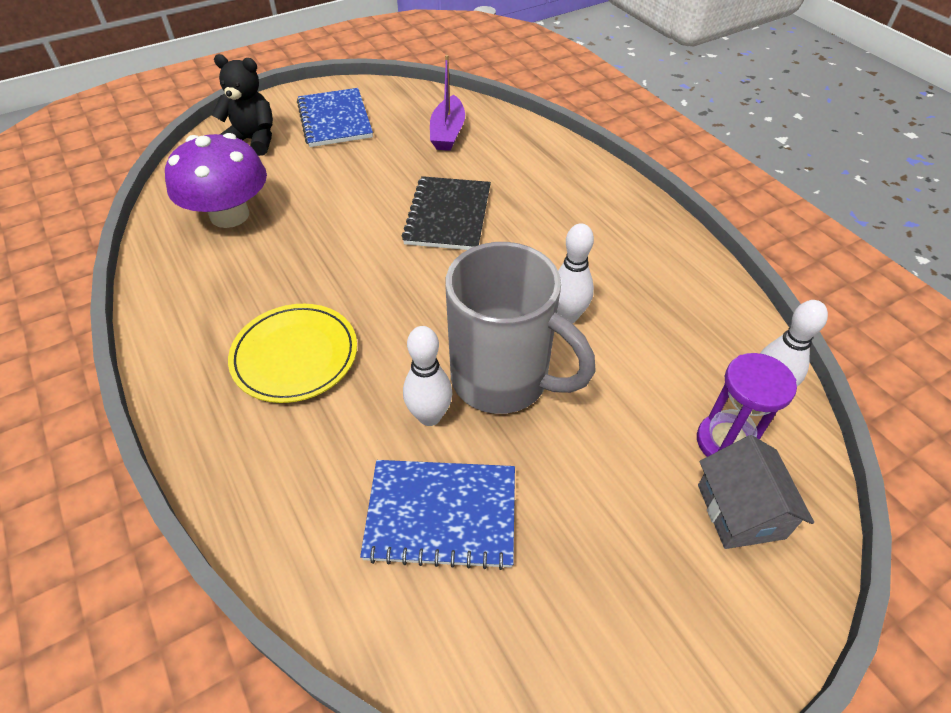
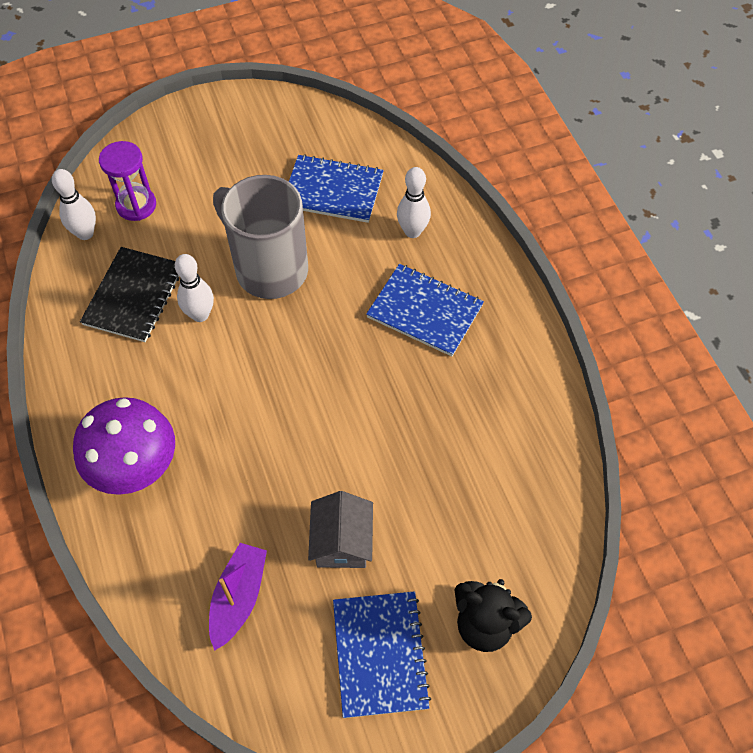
camera: 170 degrees left, 10 degrees up
(230, 215) = (497, 486): purple mushroom -> purple mushroom (134, 465)
(295, 356) = (424, 311): yellow plate -> blue notebook
(429, 416) = (328, 250): white bowling pin -> white bowling pin (412, 231)
(448, 215) = (271, 449): black notebook -> black notebook (134, 296)
(740, 511) = (153, 167): grey house -> grey house (342, 542)

